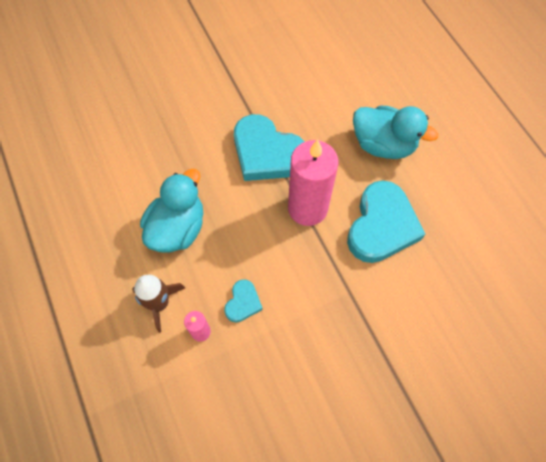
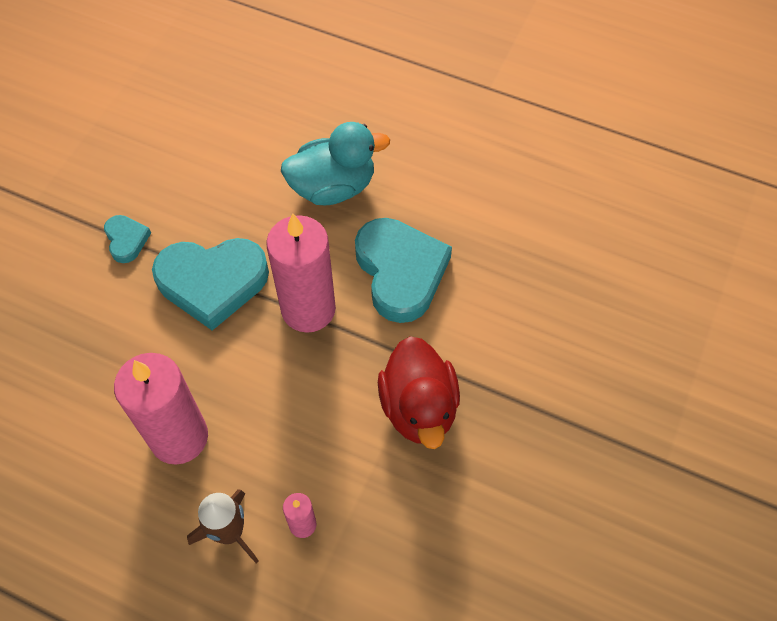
camera: 40 degrees left, 5 degrees down
(177, 228) = (179, 437): turquoise duck -> pink candle
(243, 302) = (322, 458): turquoise heart -> turquoise heart (126, 240)
(323, 317) = (419, 408): none -> red duck

